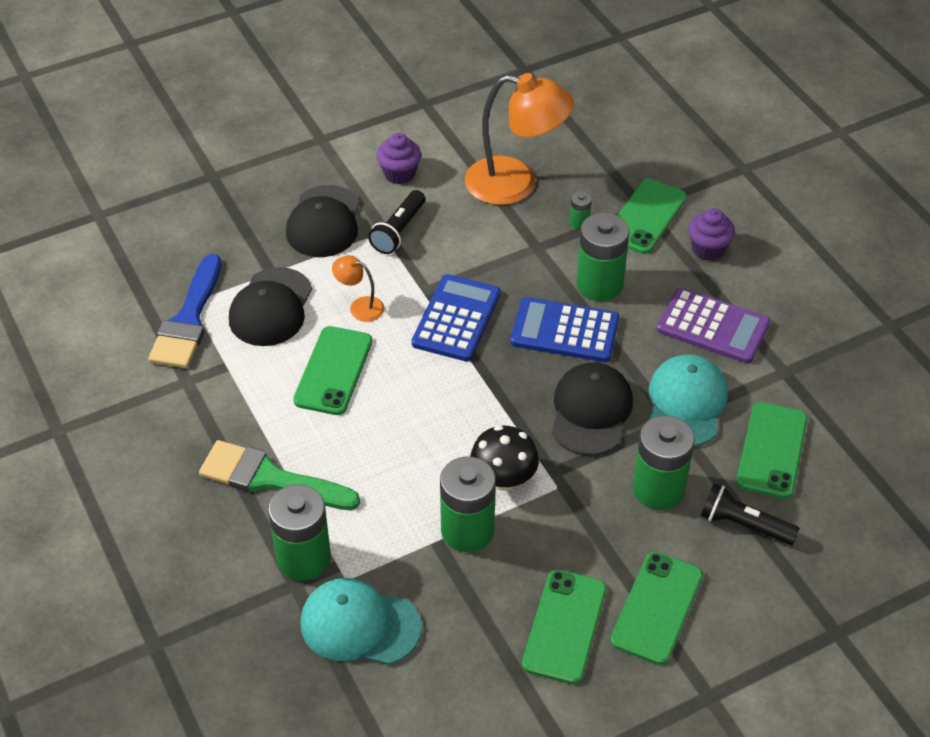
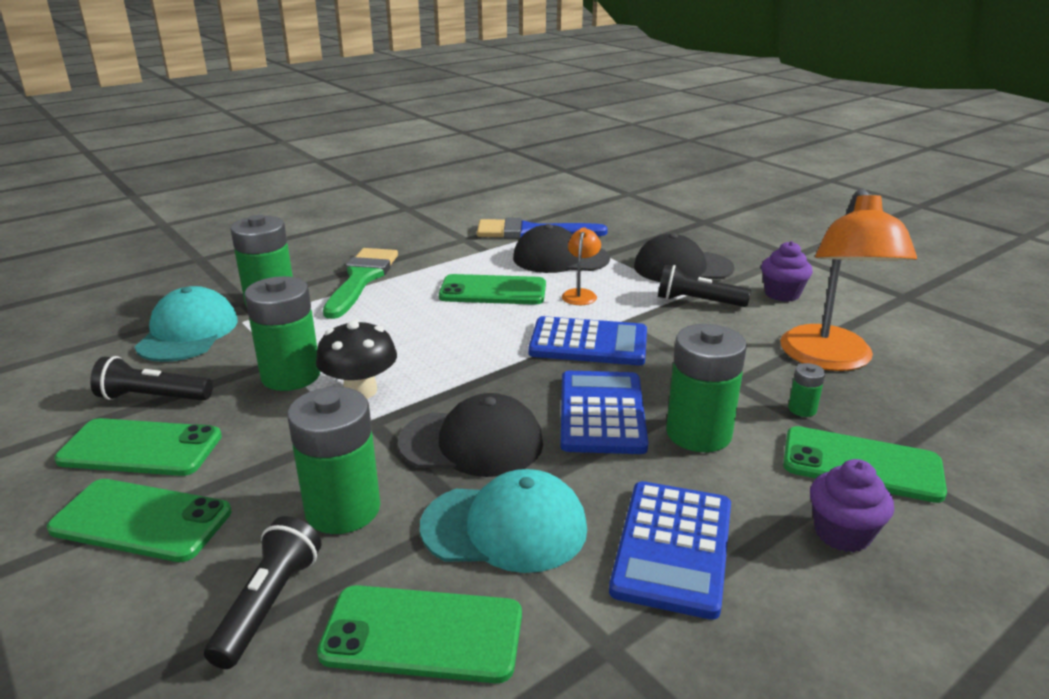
camera: 80 degrees right, 20 degrees down
(485, 633) = (153, 397): none -> black flashlight
(713, 326) = (673, 548): purple calculator -> blue calculator

